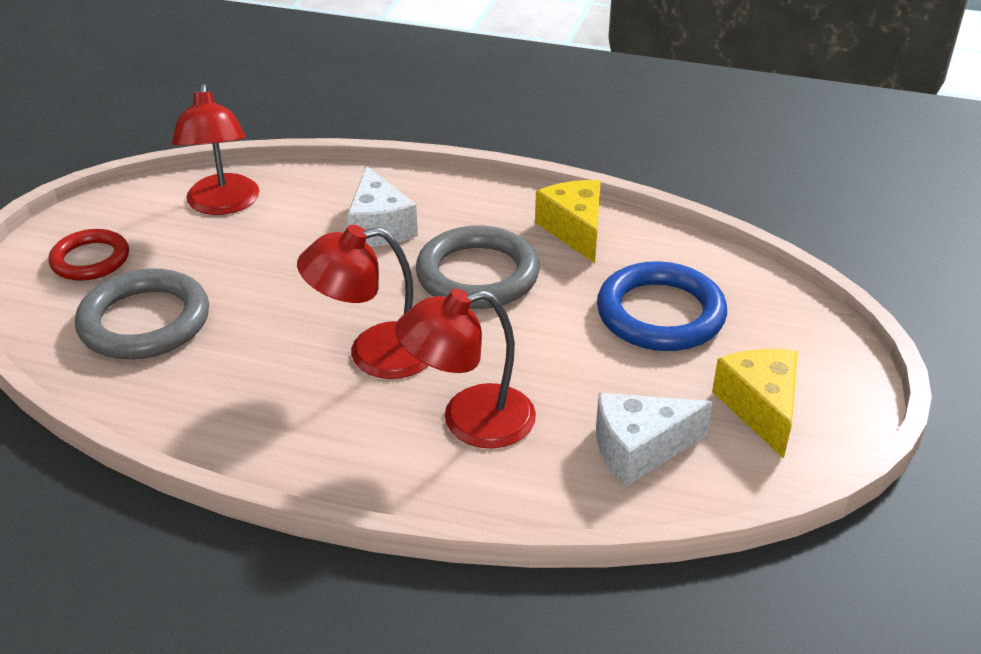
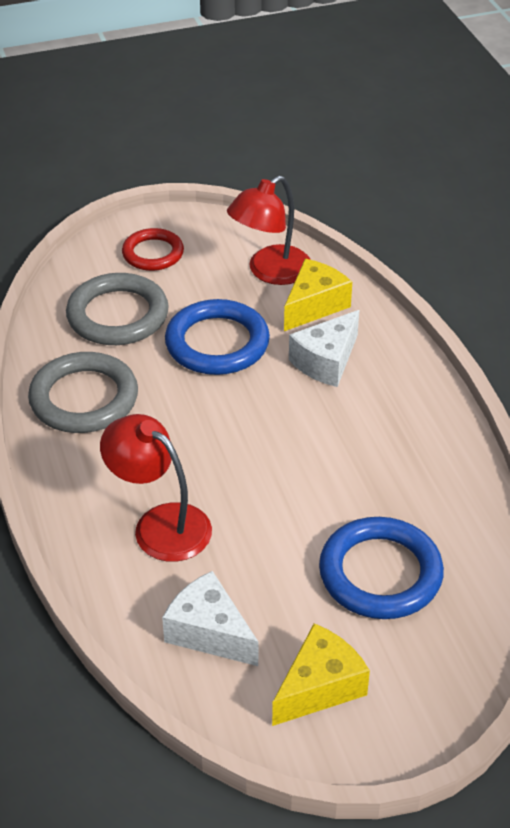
camera: 55 degrees right, 5 degrees up
(273, 277) = (217, 343): none -> blue ring
(374, 354) = (184, 439): red lamp -> none
(477, 275) = (323, 444): grey ring -> grey ring (84, 398)
(574, 230) = (438, 470): yellow cheese -> yellow cheese (314, 305)

